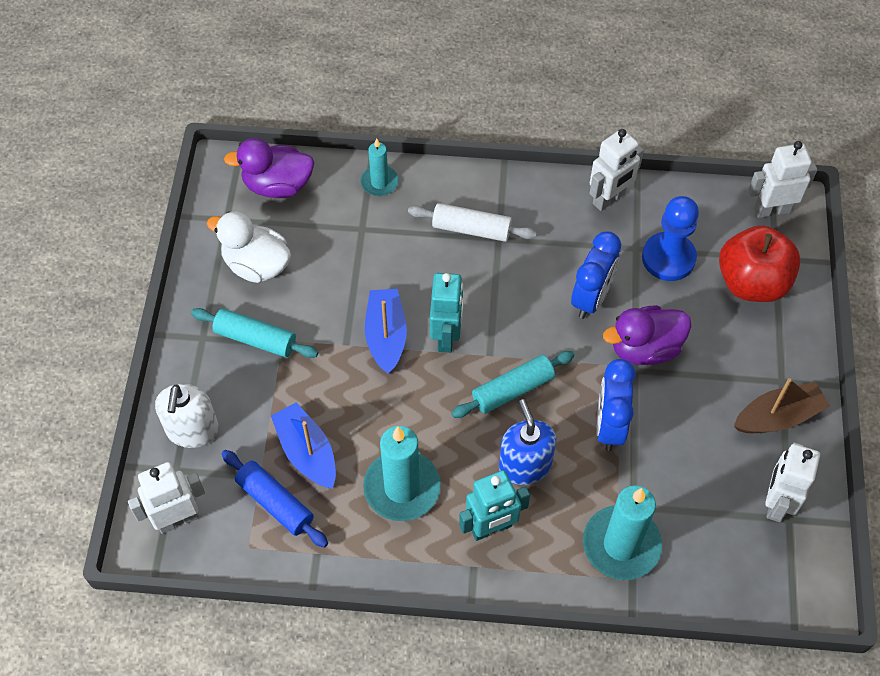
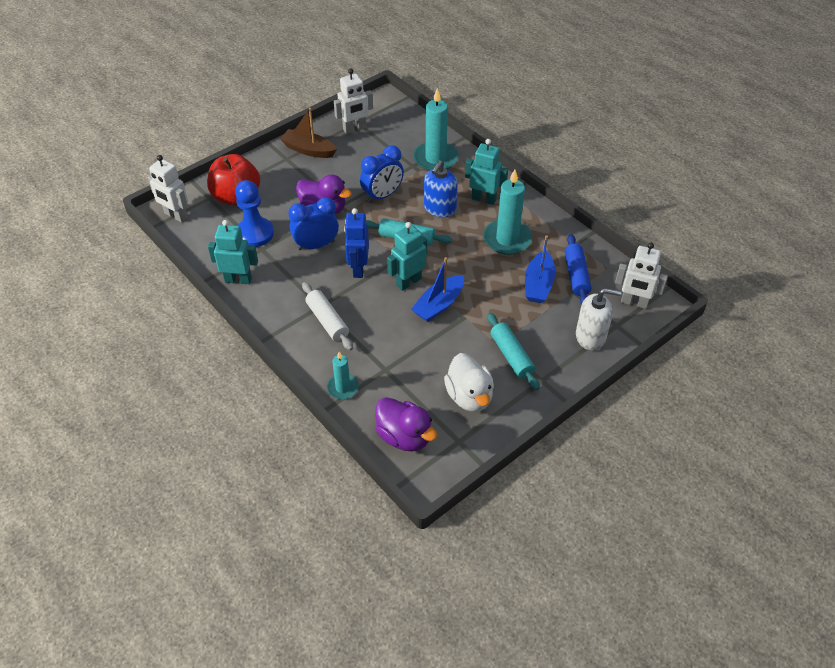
camera: 135 degrees left, 10 degrees down
(192, 430) = (590, 337): white soap dispenser -> white soap dispenser turned 45 degrees clockwise
(515, 308) = (358, 268): none -> blue robot
(609, 199) = (238, 280): white robot -> turquoise robot

